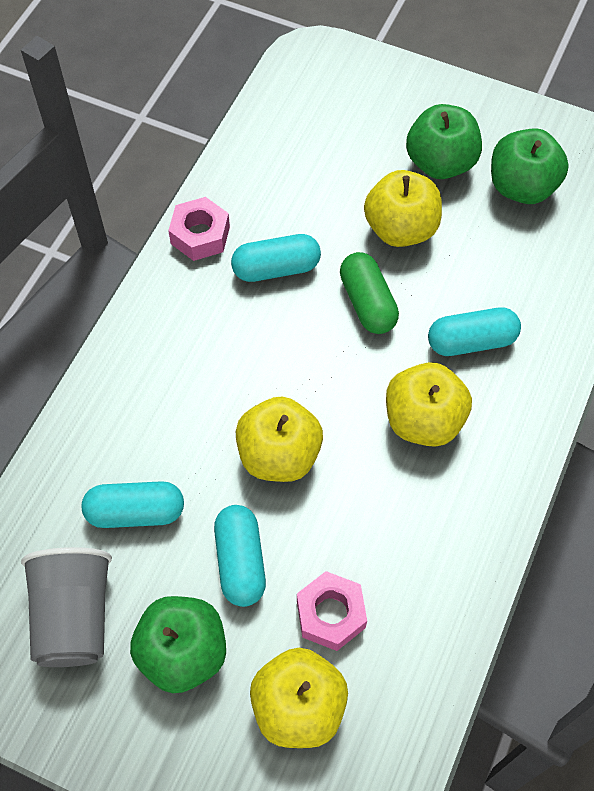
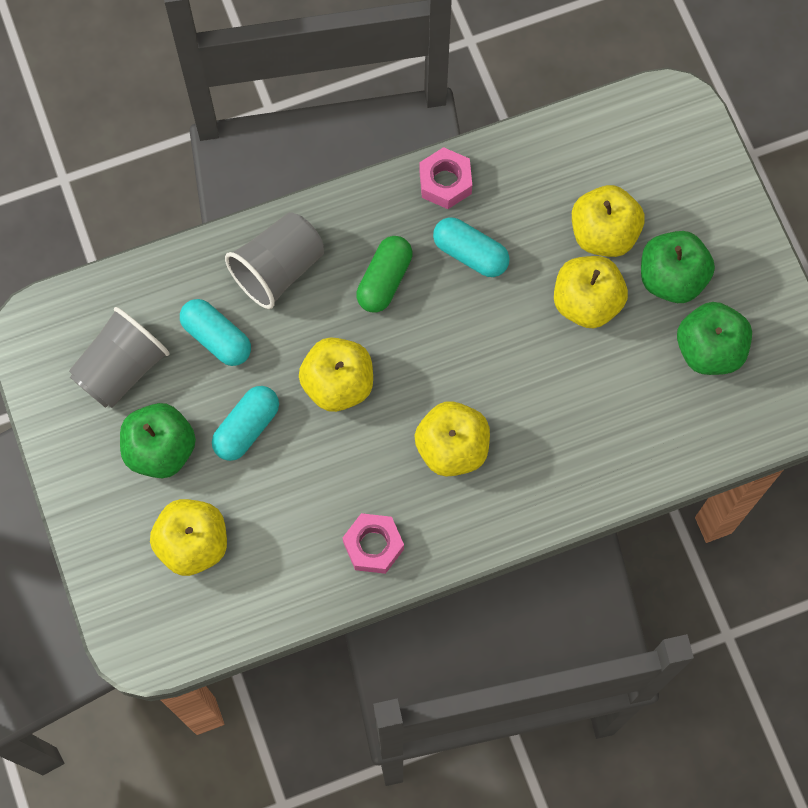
camera: 45 degrees right, 10 degrees up
(132, 411) = (278, 269): none -> grey cup
(330, 614) = (266, 510): pink nut -> pink nut (373, 545)
(359, 173) = (603, 233): none -> yellow apple
(367, 303) = (504, 334): green capsule -> green capsule (384, 280)
(471, 341) = (543, 426): turquoise capsule -> none

